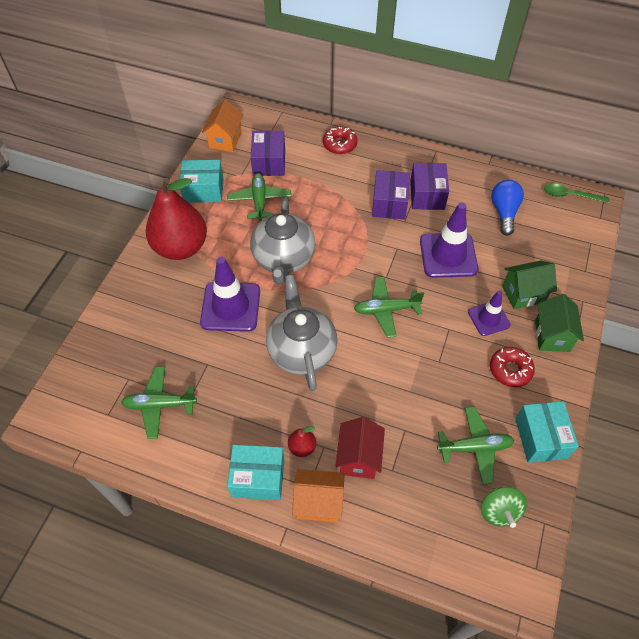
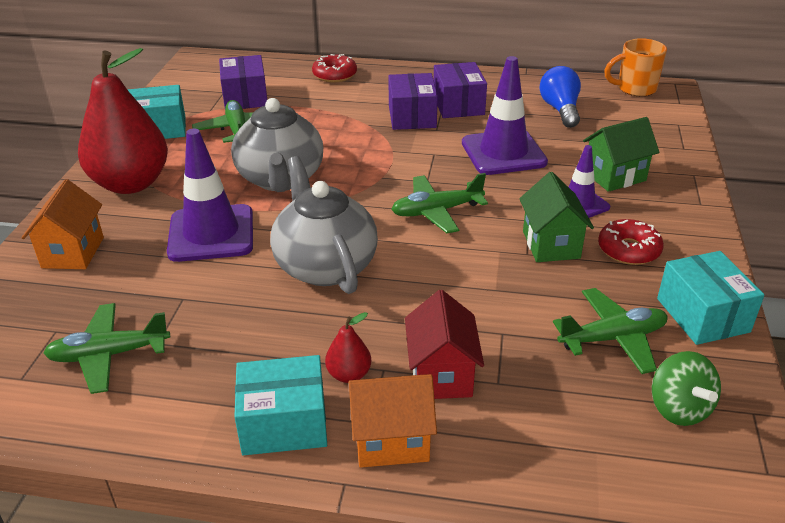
camera: 10 degrees left, 20 degrees down
(225, 140) = (184, 84): orange house -> orange house (73, 252)
(552, 335) = (669, 210): green house -> green house (551, 244)
(570, 195) = (635, 89): green spoon -> orange mug

